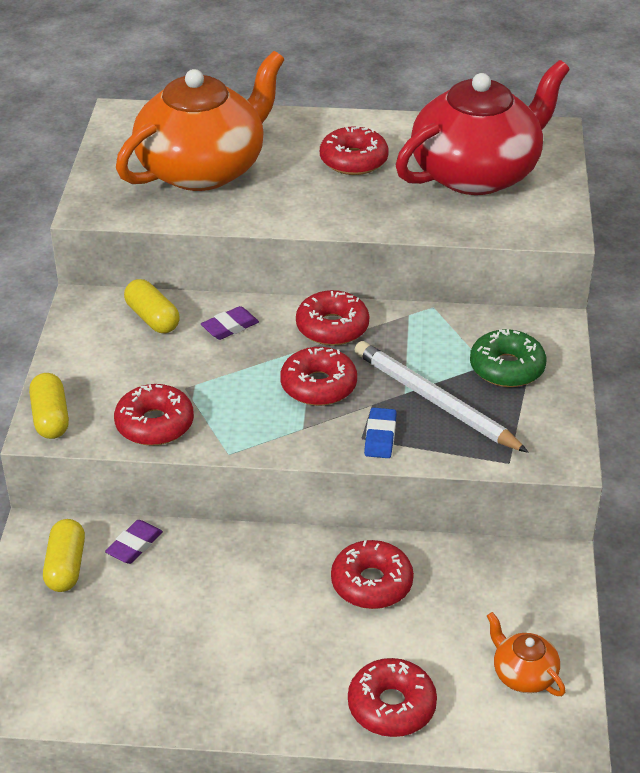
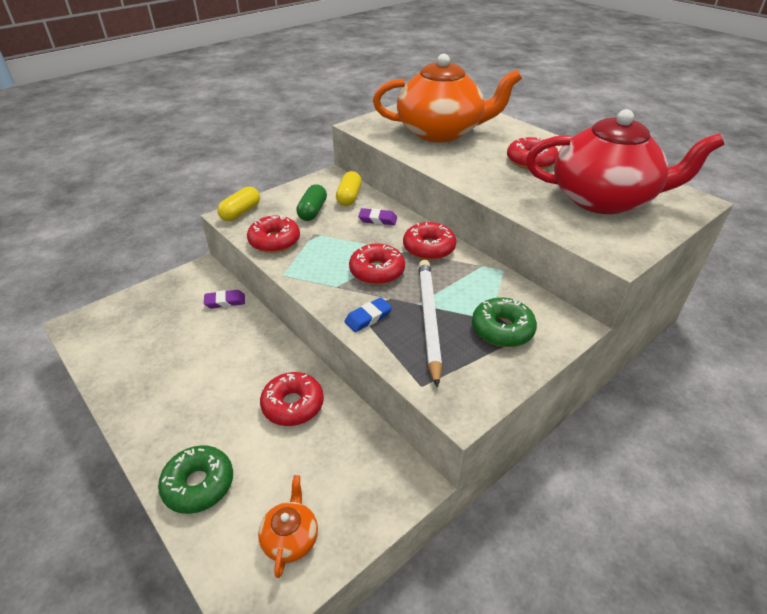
camera: 45 degrees right, 0 degrees up
(66, 566) = (187, 291): yellow capsule -> none
(138, 362) = (312, 211): none -> green capsule
(391, 706) = (199, 484): red donut -> green donut

